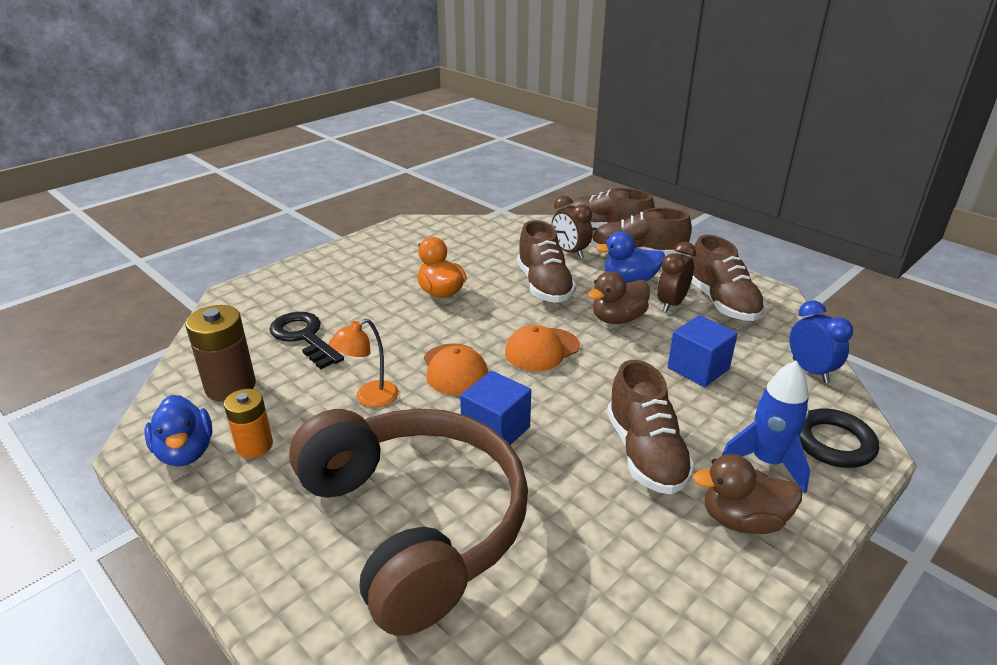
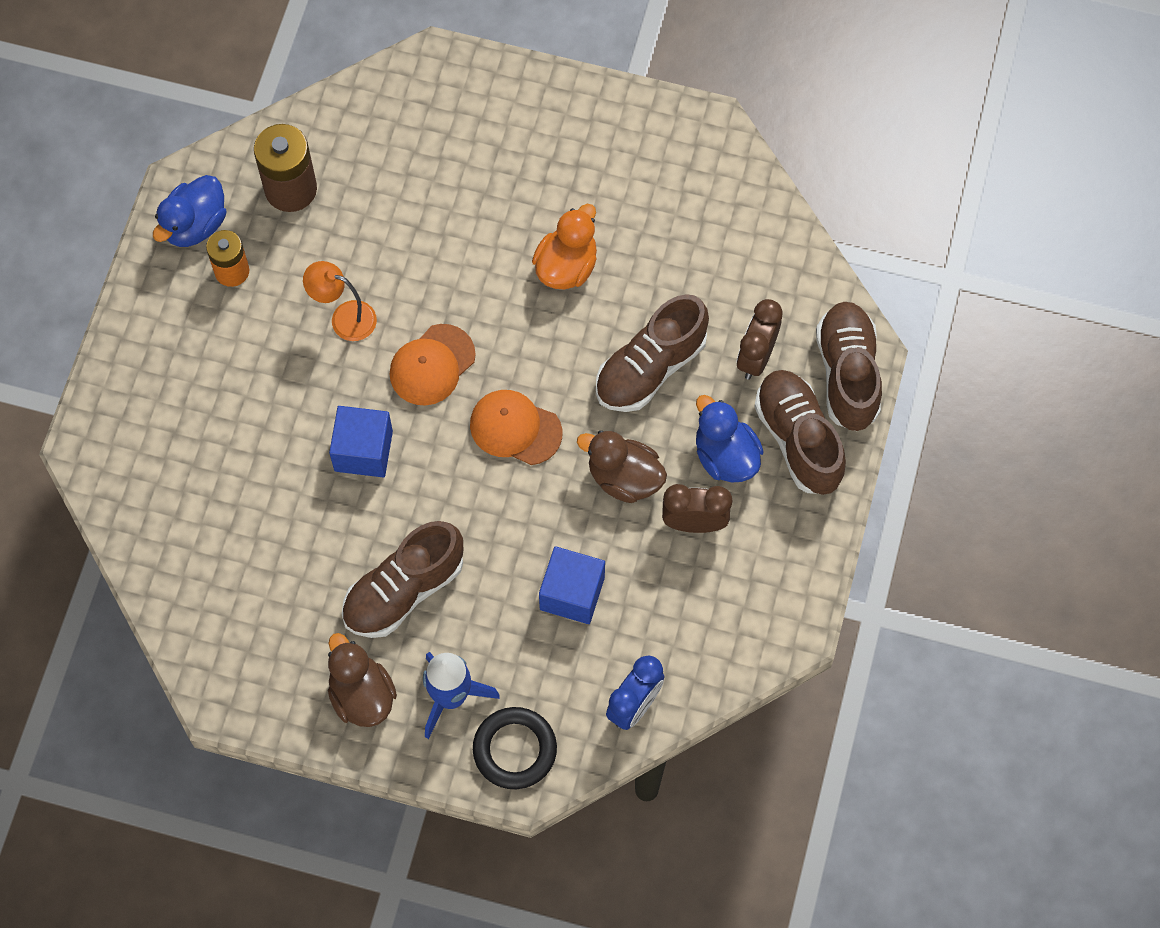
camera: 60 degrees right, 35 degrees up
(304, 337) = (400, 192): black key -> none
(414, 524) = (219, 451): brown headphones -> none
(722, 303) = (732, 577): brown shoe -> none

